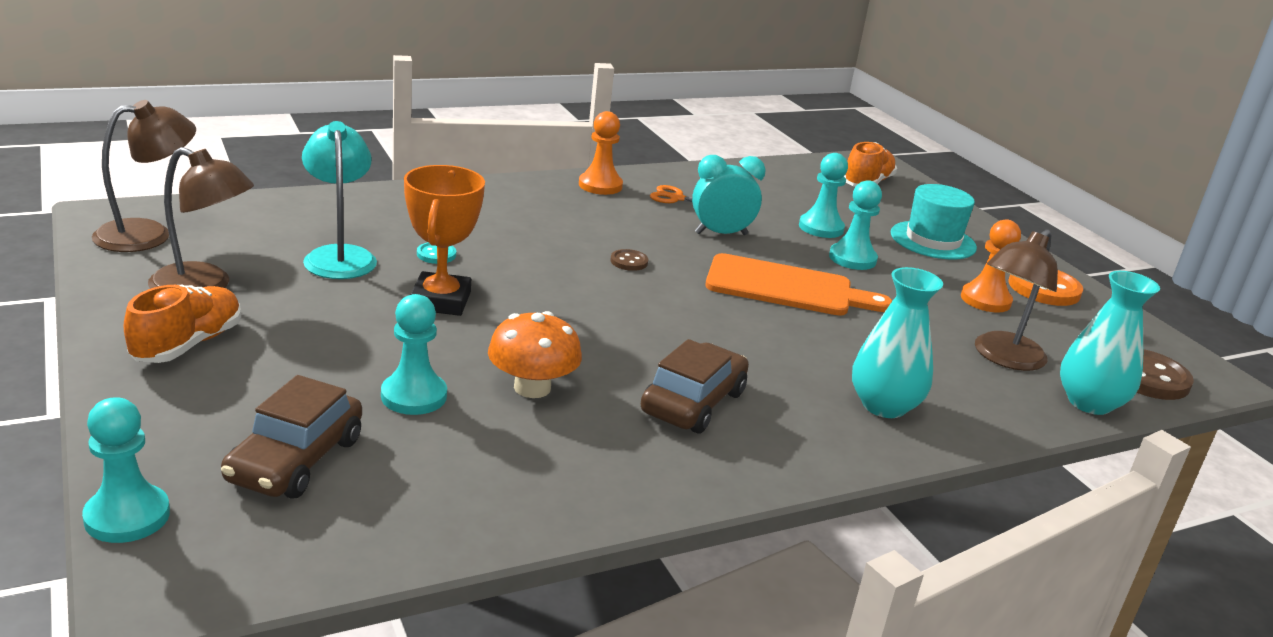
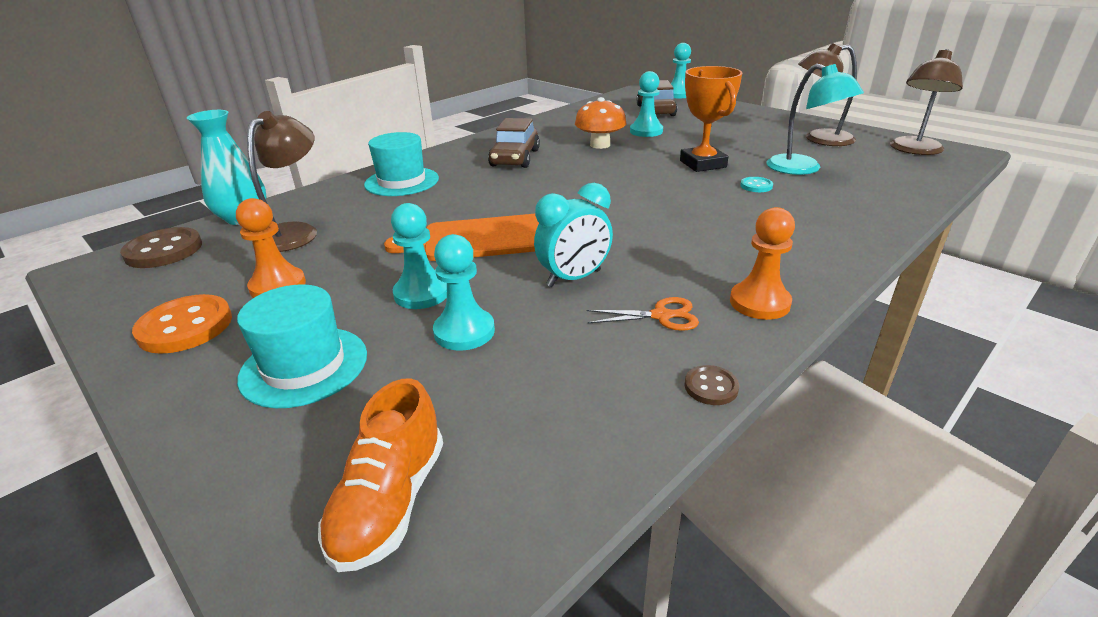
camera: 165 degrees right, 5 degrees up
(188, 344) = (766, 123): orange shoe -> none
(629, 262) = (627, 221): brown button -> brown button (711, 387)
(883, 406) = (402, 181): turquoise vase -> turquoise hat

